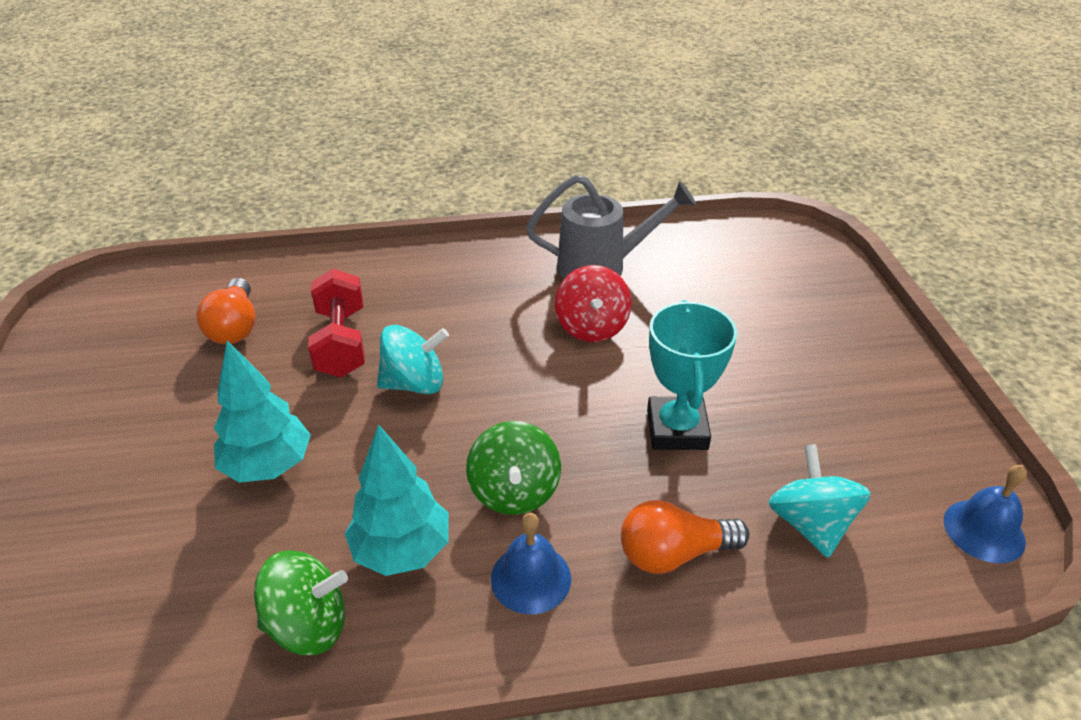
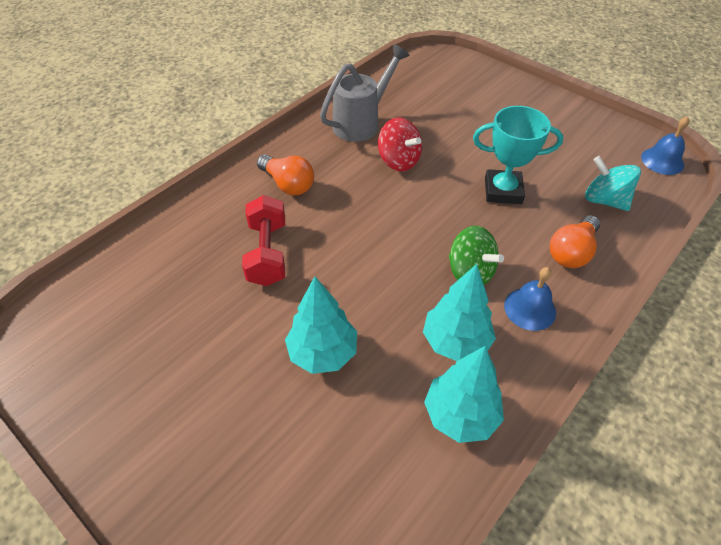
camera: 40 degrees left, 10 degrees up
(235, 326) = (180, 287): orange light bulb -> orange light bulb (288, 184)
(308, 625) = (460, 415): green spinning top -> turquoise tree
(341, 342) = (268, 253): red dumbbell -> red dumbbell turned 45 degrees clockwise
(414, 383) = (344, 250): turquoise spinning top -> none
(677, 429) = (503, 191): turquoise trophy -> turquoise trophy turned 45 degrees counterclockwise

